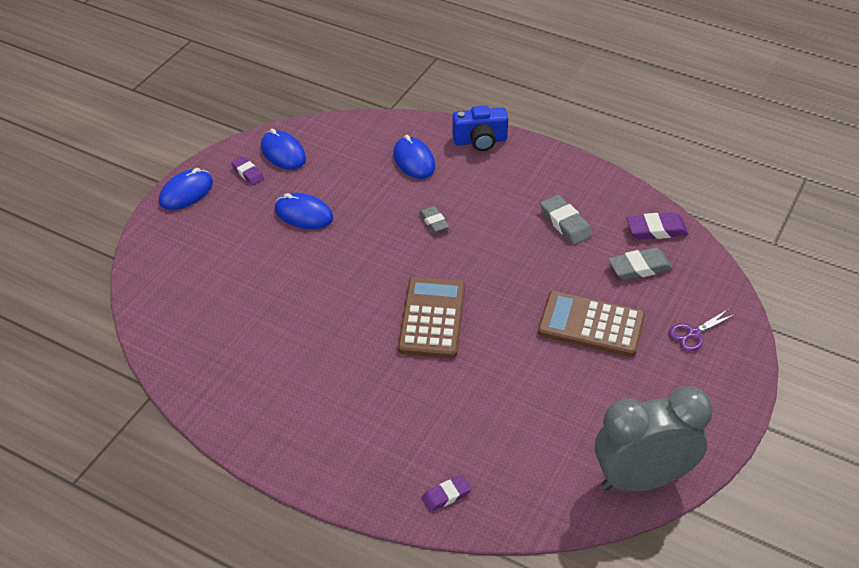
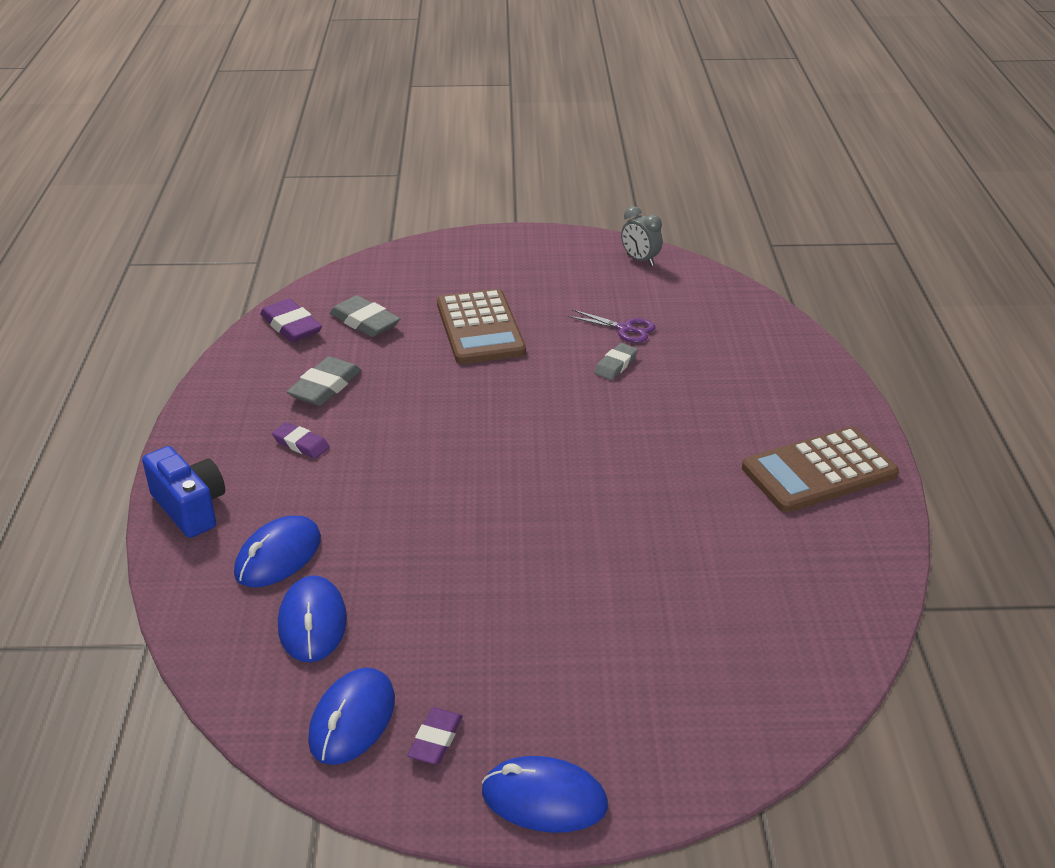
camera: 120 degrees left, 10 degrees down
(303, 214) = (483, 620): blue mouse -> blue mouse (312, 623)
(432, 318) = (570, 429): brown calculator -> brown calculator (819, 471)
(434, 221) = (401, 488): grey eraser -> grey eraser (615, 365)
(446, 495) = (776, 345): purple eraser -> purple eraser (301, 444)
(642, 479) = (640, 260): grey clock -> grey clock, size x0.43
(693, 334) = (438, 273): purple scissors -> purple scissors (625, 329)

